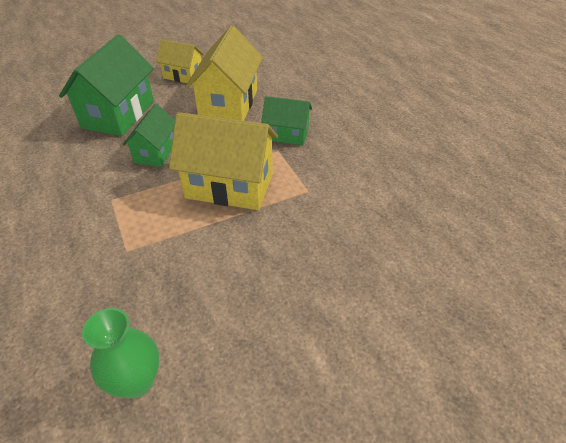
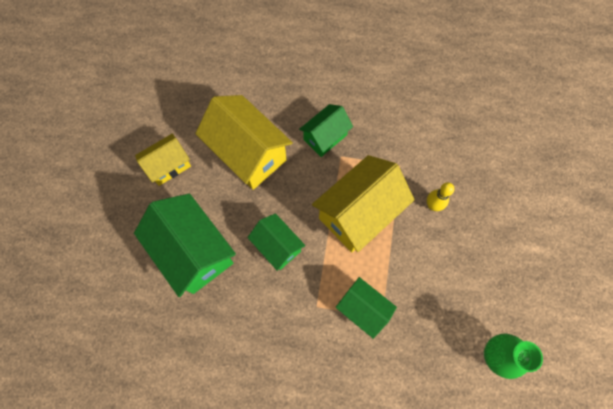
camera: 55 degrees left, 25 degrees up
(128, 232) = (363, 309): none -> green house
(287, 234) = (432, 205): none -> yellow bowling pin

